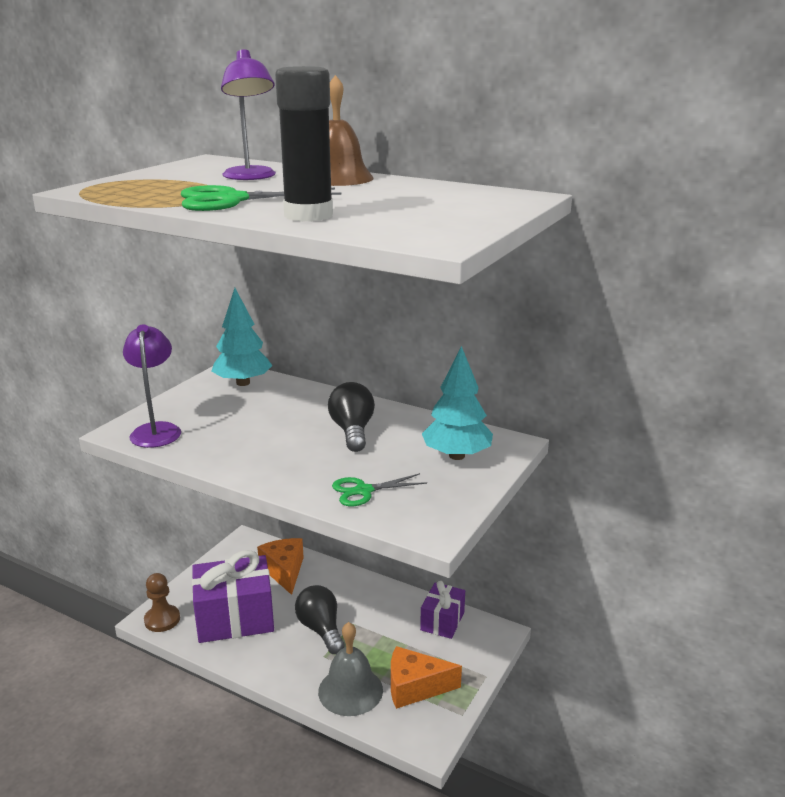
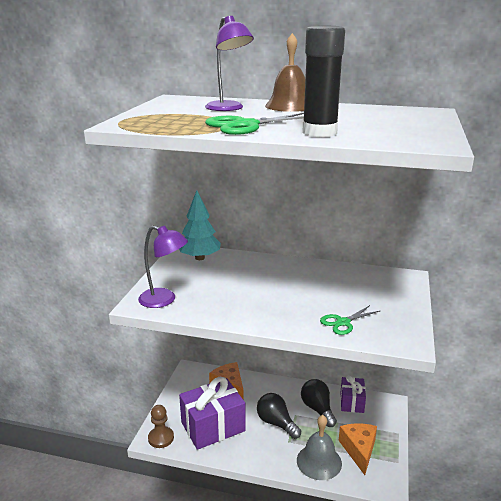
camera: 15 degrees left, 0 degrees up
(156, 430) = (164, 300): purple lamp -> purple lamp turned 135 degrees clockwise
(352, 431) = (302, 282): black light bulb -> black light bulb (317, 409)
(415, 687) = (359, 450): orange cheese -> orange cheese turned 105 degrees clockwise
(456, 456) = (382, 289): turquoise tree -> none

